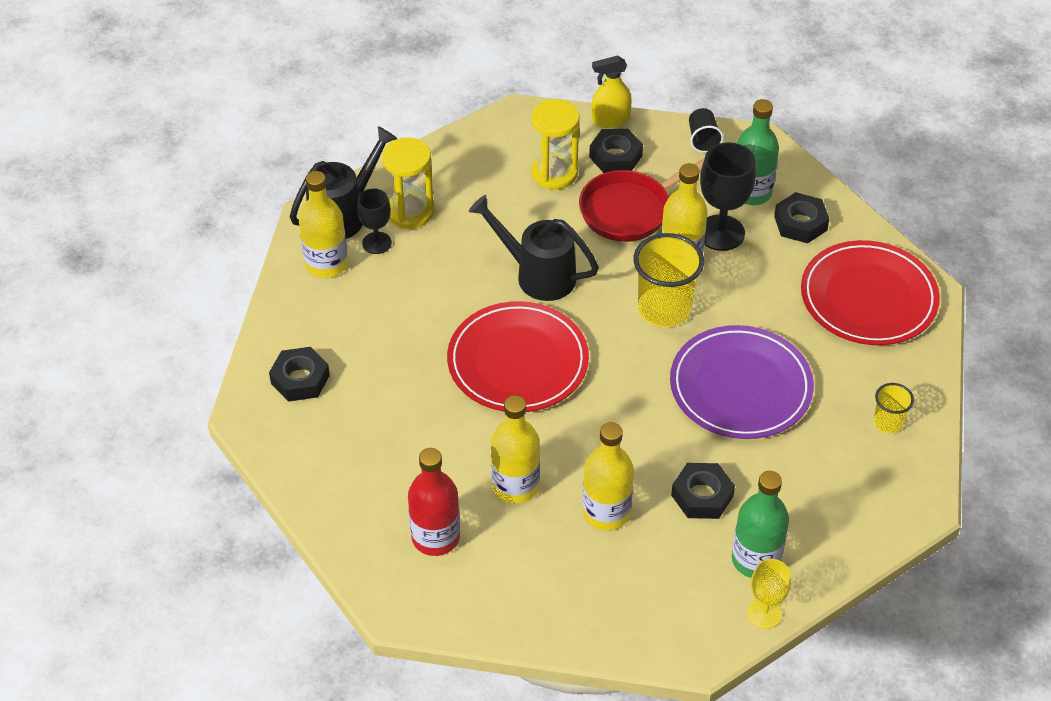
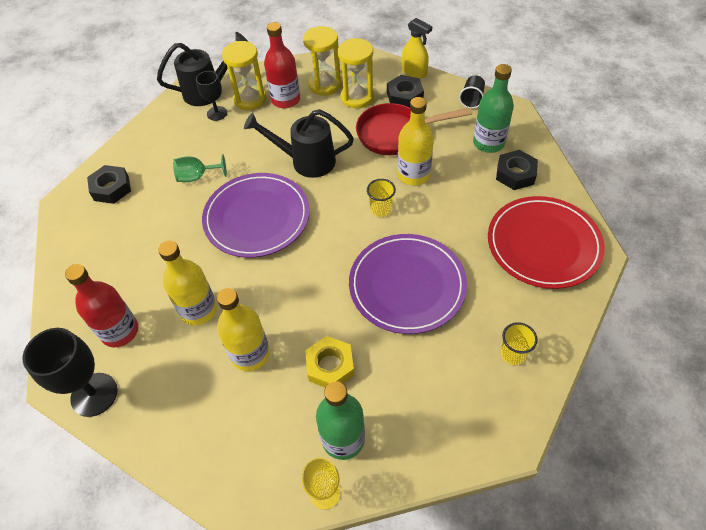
camera: 25 degrees right, 5 degrees up
(326, 264) = (178, 118): yellow bottle -> none
(406, 333) = (197, 177): none -> green goblet
(460, 200) = (286, 100): none -> red bottle
(500, 166) = (325, 85): none -> yellow hourglass
(518, 361) = (257, 217): red plate -> purple plate
(538, 275) = (306, 161): black watering can -> black watering can turned 45 degrees counterclockwise
(610, 120) = (414, 72): yellow spray bottle -> yellow spray bottle turned 150 degrees counterclockwise
(664, 309) = (381, 209): yellow cup -> yellow cup, size x0.52
(702, 496) = (330, 366): black nut -> yellow nut
(721, 233) = (451, 166): black goblet -> black goblet (94, 394)

